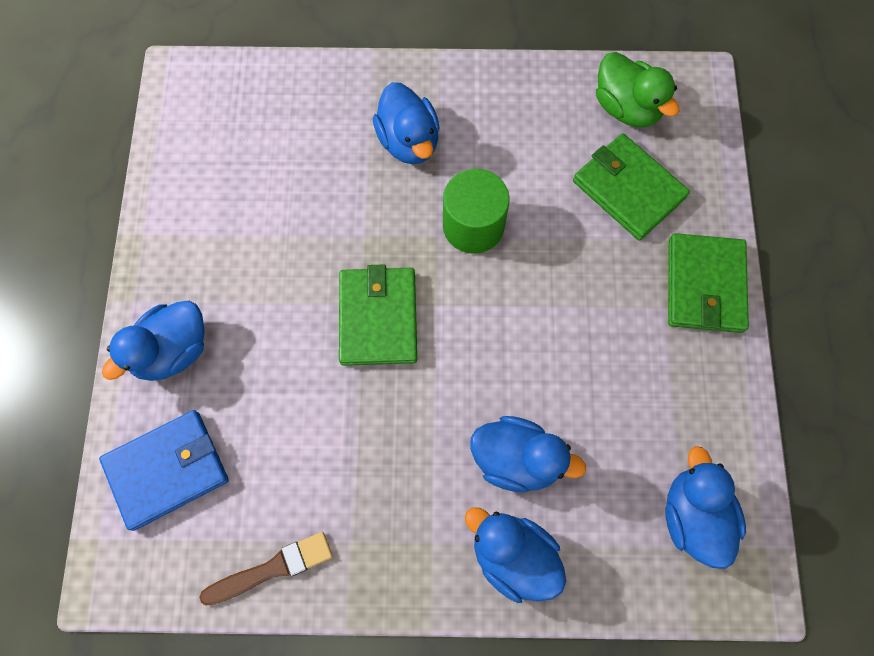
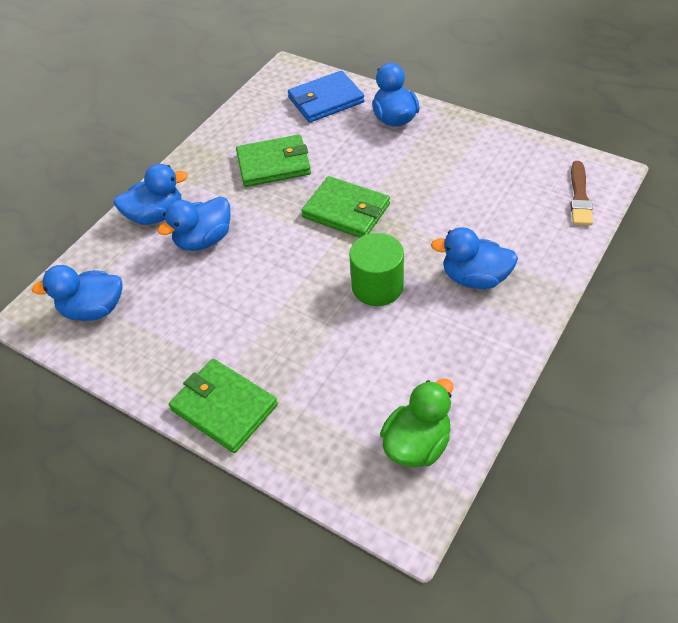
camera: 125 degrees right, 20 degrees down
(167, 470) = (325, 100): blue wallet -> blue wallet turned 60 degrees clockwise
(272, 569) = (241, 122): brown brush -> brown brush (579, 196)
(626, 108) = (417, 444): green duck -> green duck turned 135 degrees clockwise
(628, 189) = (339, 401): green wallet -> green wallet (274, 164)
(693, 516) = (93, 310): blue duck -> blue duck turned 150 degrees clockwise

